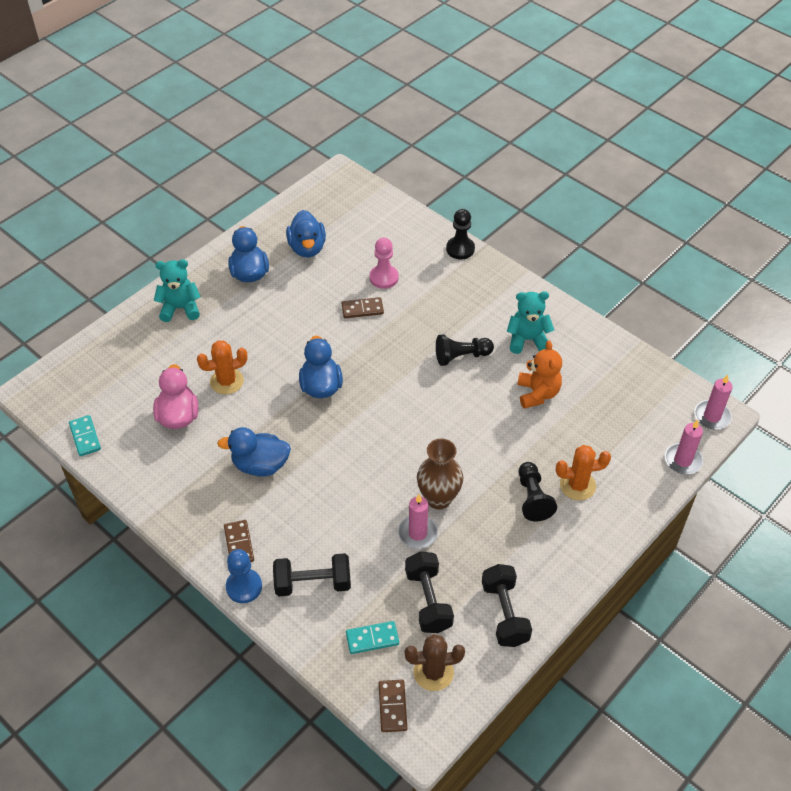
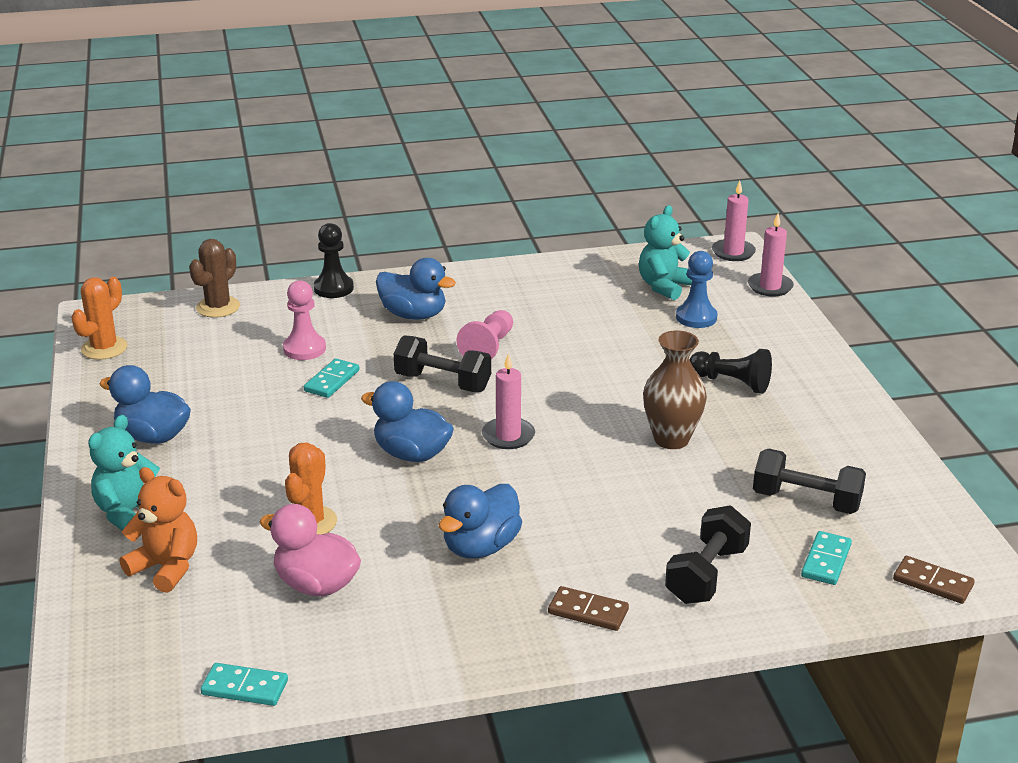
camera: 55 degrees left, 20 degrees down
(244, 587) = (660, 633): blue pawn -> blue pawn (696, 317)
(307, 248) = (177, 380): blue duck -> blue duck (413, 315)
(362, 309) = (331, 381): brown domino -> turquoise domino
(417, 533) = (706, 472): pink candle -> pink candle (508, 436)
(433, 672) = (907, 535): brown cactus -> brown cactus (218, 307)
(461, 356) = (488, 348): black pawn -> pink pawn
(504, 613) = (866, 459): black dumbbell -> black dumbbell (442, 382)
(527, 340) = (517, 302): turquoise teddy bear -> turquoise teddy bear (664, 286)
(537, 393) = (596, 325): orange teddy bear -> orange teddy bear (166, 567)
(577, 485) = (742, 352): orange cactus -> orange cactus (104, 348)

